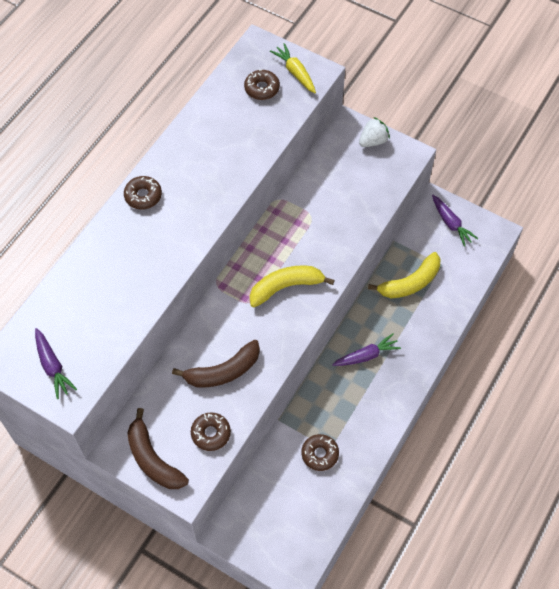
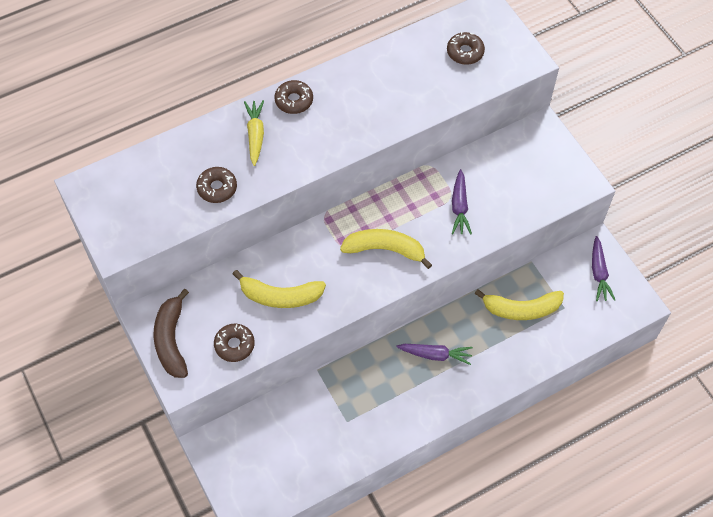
camera: 30 degrees right, 0 degrees up
(52, 366) = (123, 211): purple carrot -> purple carrot (459, 207)
(223, 371) = (280, 296): brown banana -> yellow banana
(295, 72) = (506, 51): yellow carrot -> yellow carrot (255, 135)
(320, 454) = (334, 421): brown donut -> brown donut (217, 188)
(373, 141) = (556, 154): white strawberry -> none

